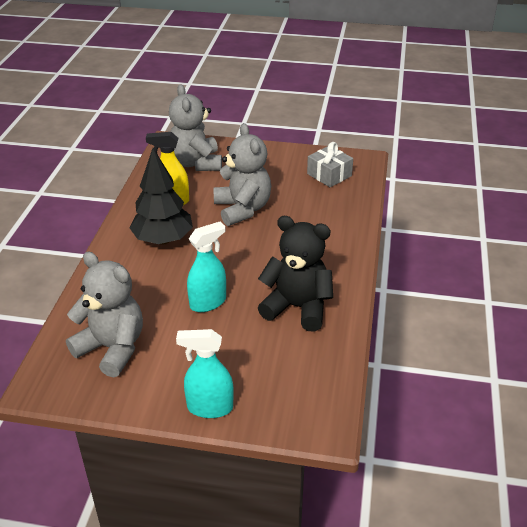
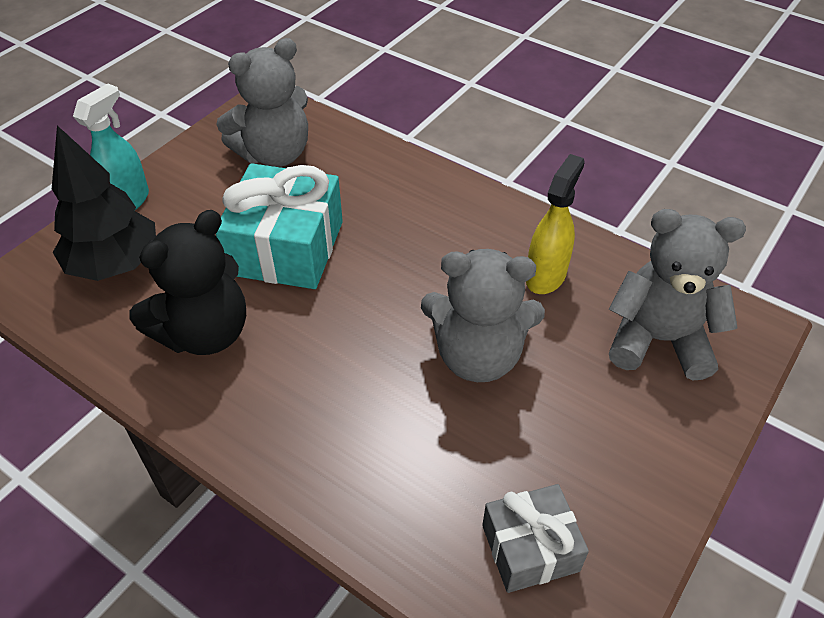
camera: 115 degrees right, 10 degrees up
(163, 240) = (449, 241): black tree -> black tree (115, 264)
(208, 302) = (286, 248): turquoise spray bottle -> turquoise gift

